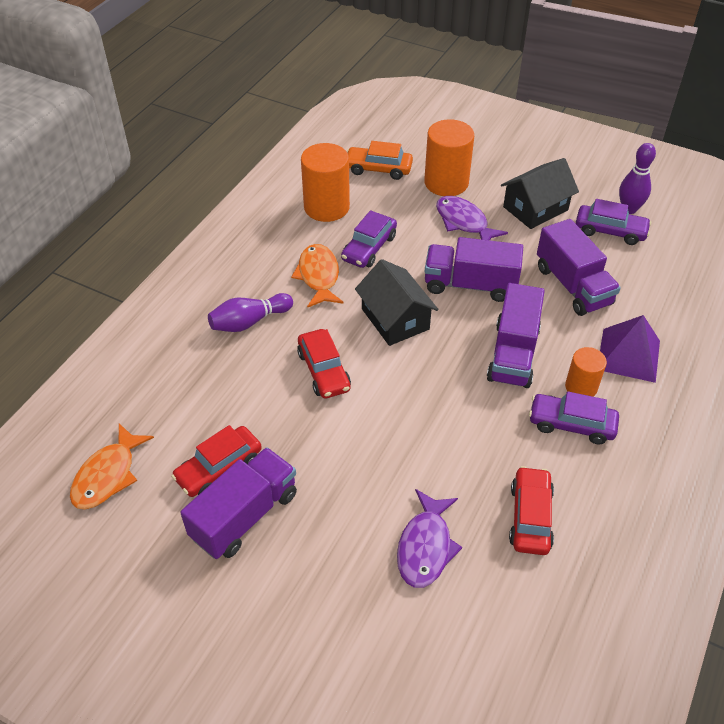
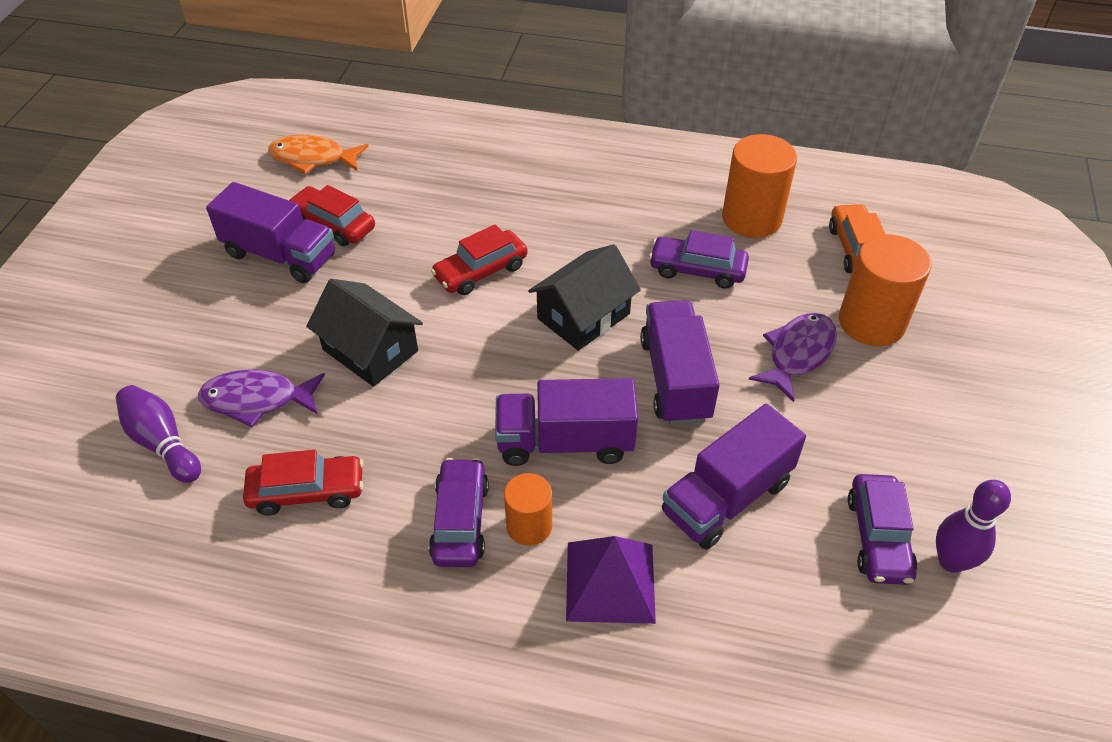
camera: 75 degrees right, 0 degrees up
(249, 322) = (533, 199): purple bowling pin -> purple bowling pin (162, 443)
(318, 276) = (627, 237): orange fish -> none
(535, 208) = (876, 432): black house -> black house (370, 350)

